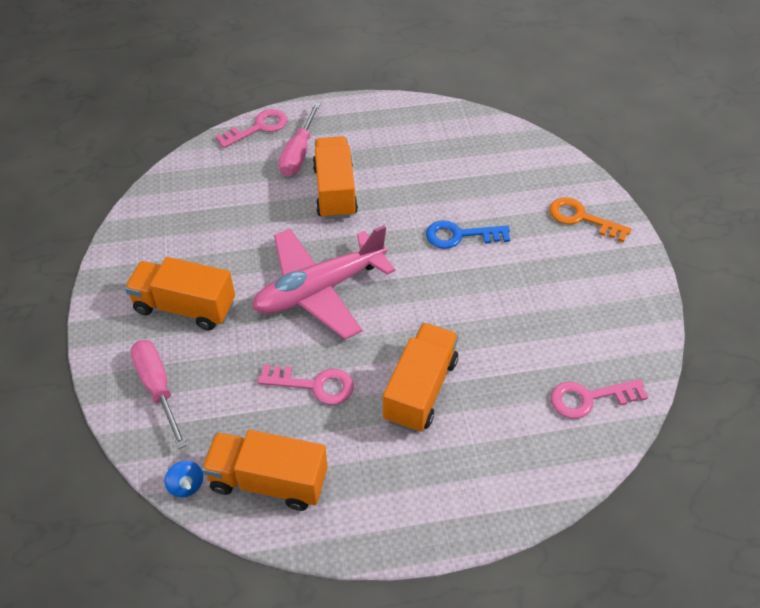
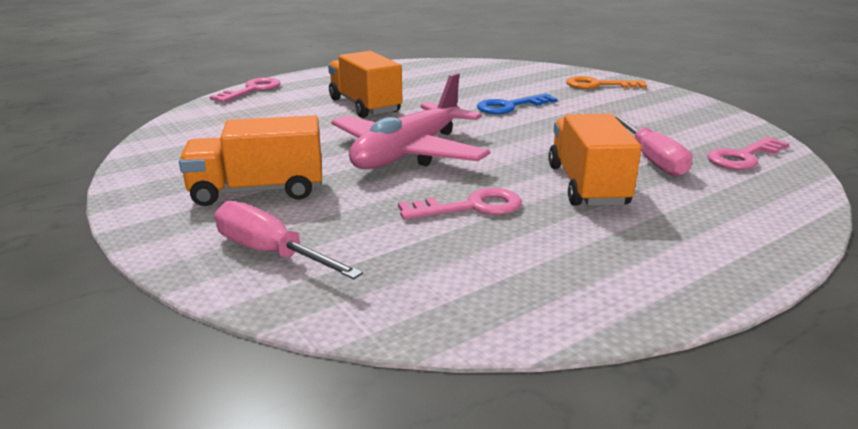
camera: 25 degrees left, 25 degrees down
(186, 485) = (387, 322): blue spinning top -> none
(268, 481) = (497, 287): orange truck -> none
(299, 154) = (307, 95): pink screwdriver -> pink screwdriver (652, 160)

